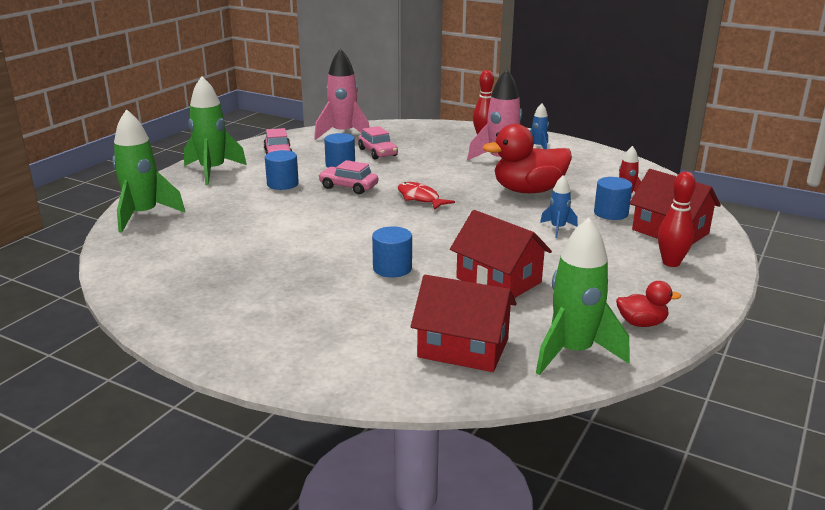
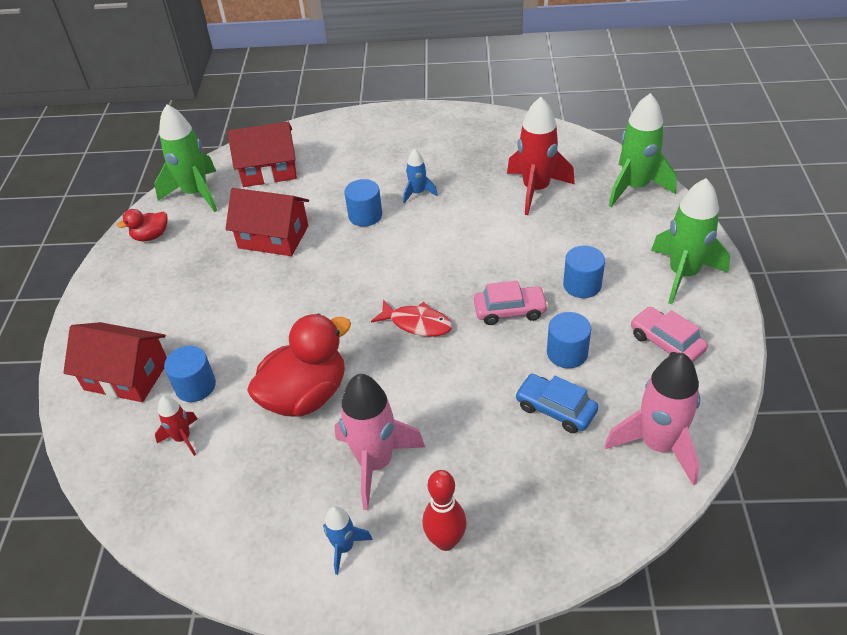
camera: 155 degrees right, 20 degrees up
(218, 238) = (536, 190): none -> red rocket
(378, 152) = (555, 409): pink car -> blue car
(558, 228) = (246, 330): blue rocket -> blue rocket (418, 193)
(671, 263) = (127, 320): red bowling pin -> none

